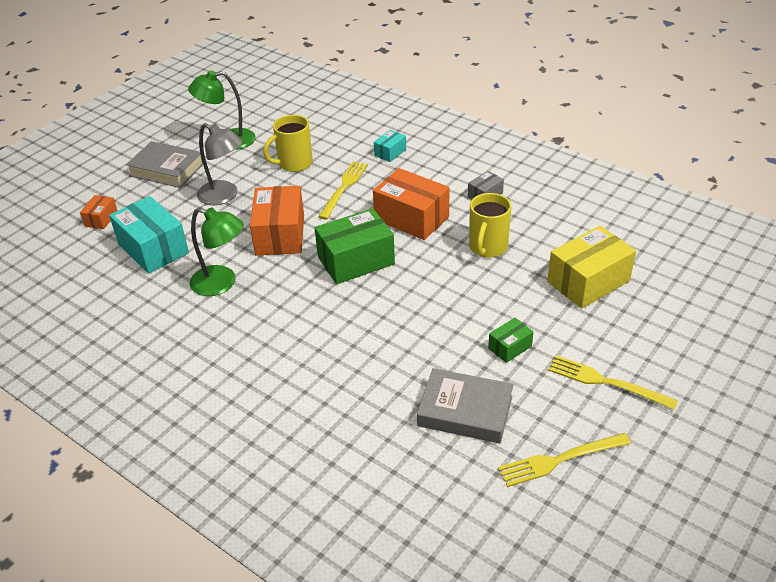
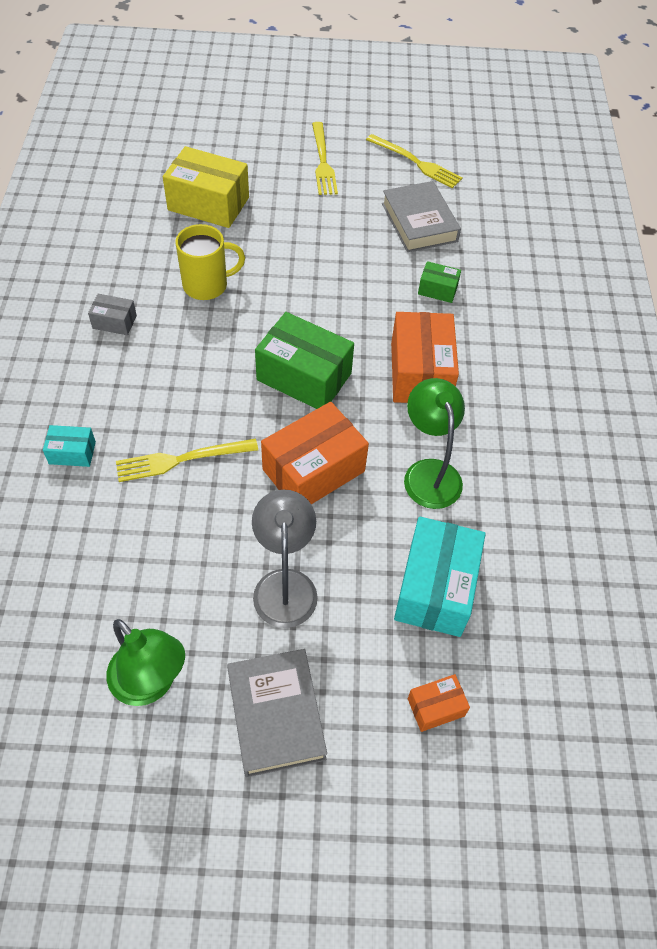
camera: 130 degrees left, 15 degrees up
(294, 163) = (161, 549): yellow mug -> none
(411, 218) = (199, 365): orange box -> orange box (420, 373)
(510, 347) = (331, 222): green box -> green box (437, 289)

